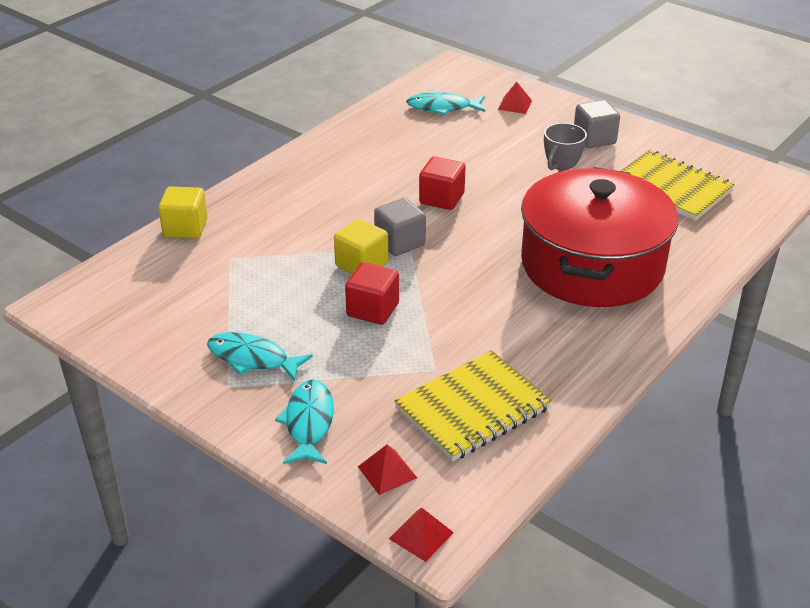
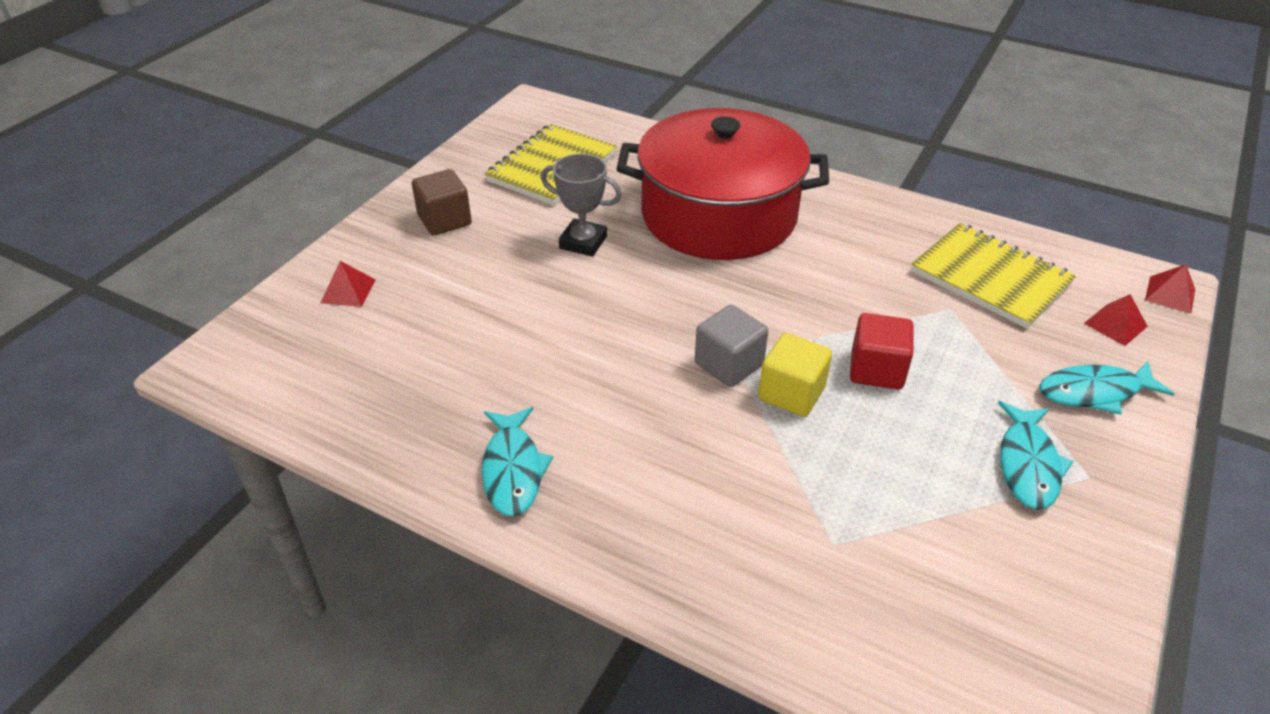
camera: 100 degrees left, 5 degrees up
(185, 228) = (778, 629): yellow cube -> none
(441, 198) = (614, 338): red cube -> none
(442, 107) = (352, 363): turquoise fish -> turquoise fish (513, 470)
(594, 139) = (444, 220): grey cube -> brown cube

